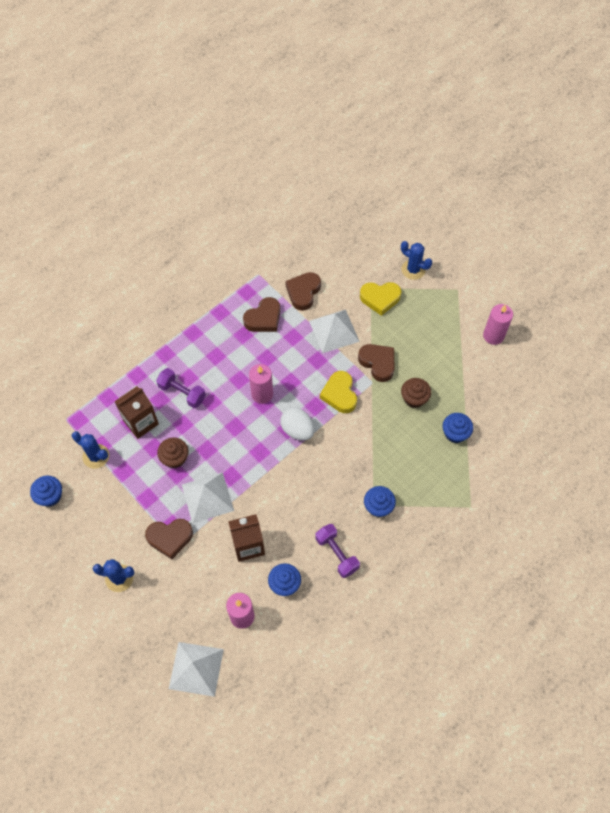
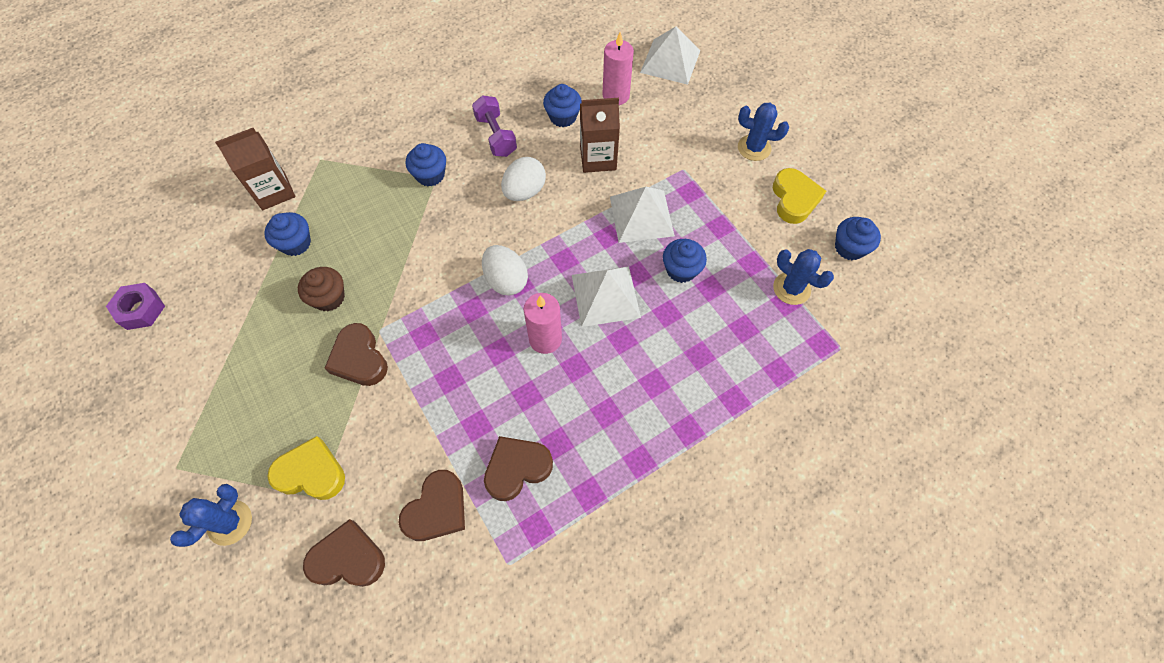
camera: 170 degrees left, 0 degrees up
(141, 422) = (728, 325): brown carton -> brown carton (274, 191)
(170, 538) = (692, 179): brown heart -> brown heart (348, 558)
(175, 458) = (681, 269): brown cupcake -> blue cupcake
(182, 392) = (665, 360): purple dumbbell -> none
(301, 504) = (524, 191): none -> white egg
(334, 331) = (408, 425): white pyramid -> white pyramid (605, 295)
(339, 394) = (432, 320): yellow heart -> yellow heart (794, 199)
(413, 269) = (230, 522): blue cactus -> blue cactus turned 75 degrees clockwise
(493, 335) = (165, 374): pink candle -> none
(533, 371) = (141, 310): none -> purple nut

